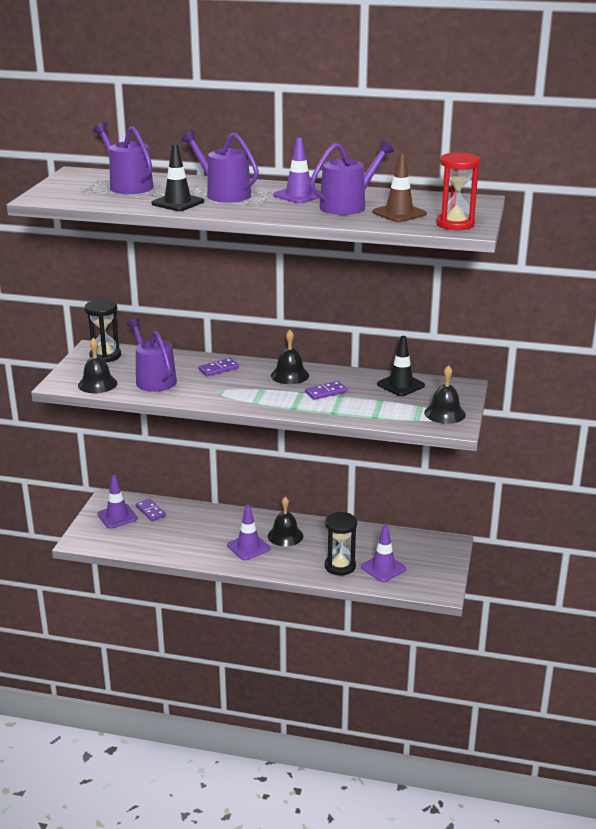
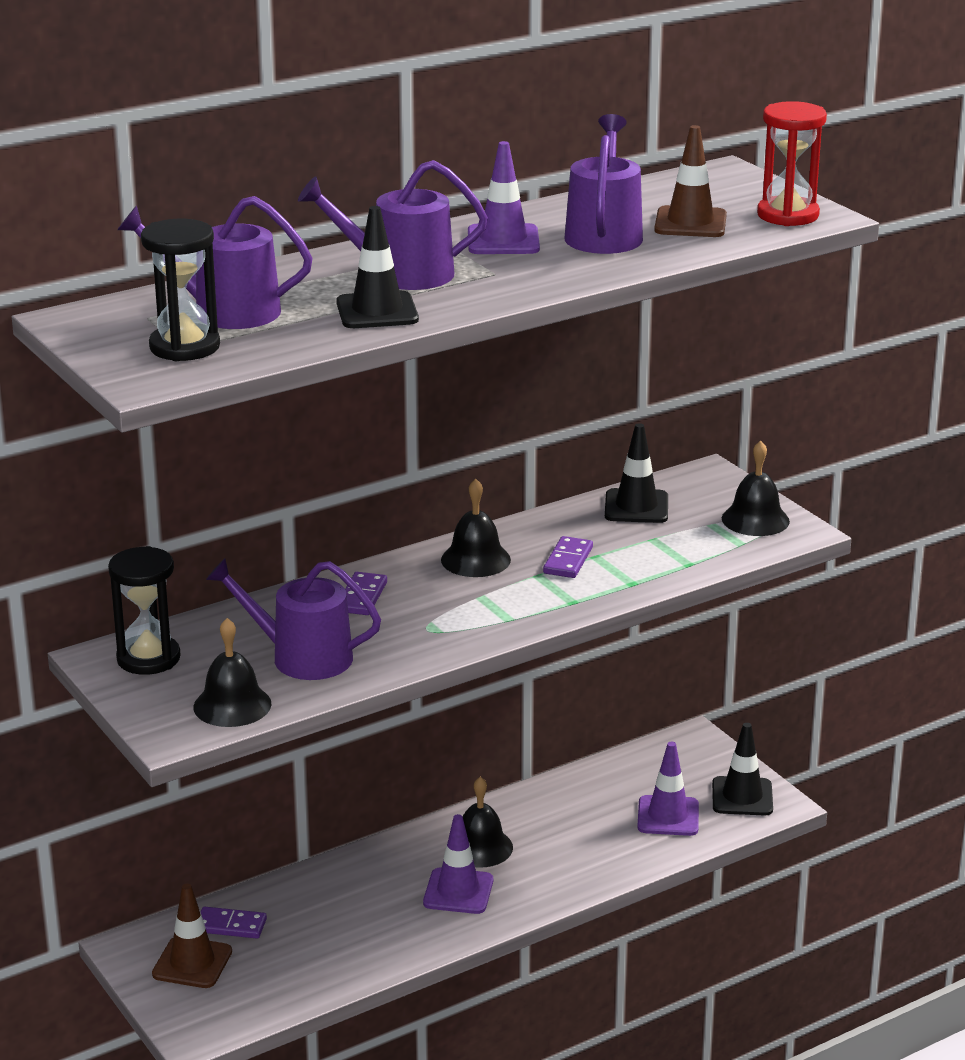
camera: 45 degrees left, 0 degrees up
(117, 516) = (192, 963): purple traffic cone -> brown traffic cone
(340, 566) = (614, 845): black hourglass -> black hourglass (184, 347)
(431, 579) = (742, 797): none -> black traffic cone

